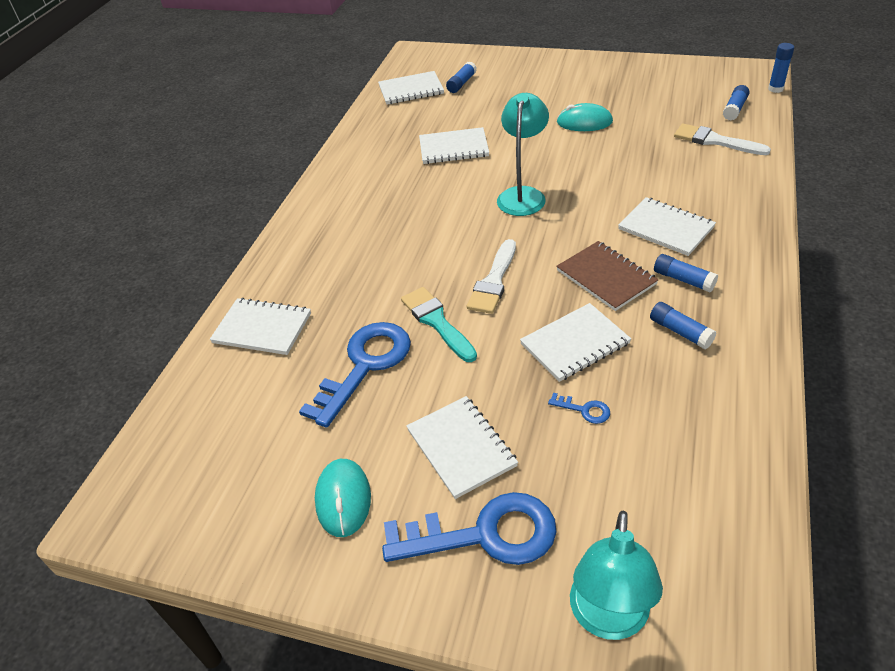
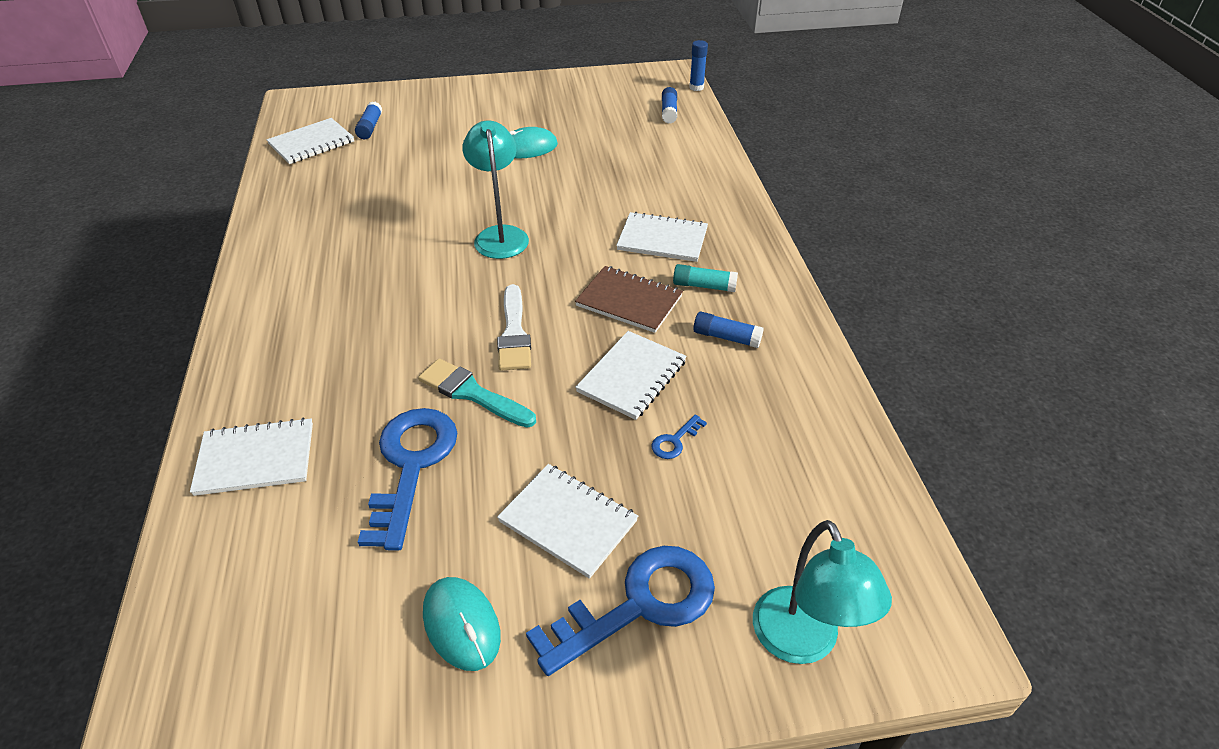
camera: 30 degrees left, 0 degrees up
(453, 148) = (396, 199): white notebook -> none
(584, 410) = (675, 441): blue key -> blue key turned 135 degrees clockwise
(683, 280) = (704, 286): blue glue stick -> turquoise glue stick
(715, 141) = (666, 145): white brush -> none

